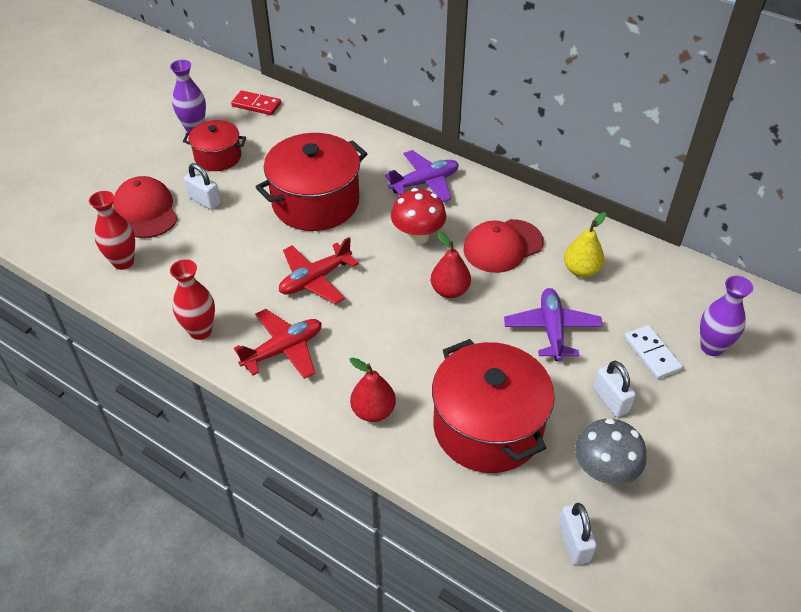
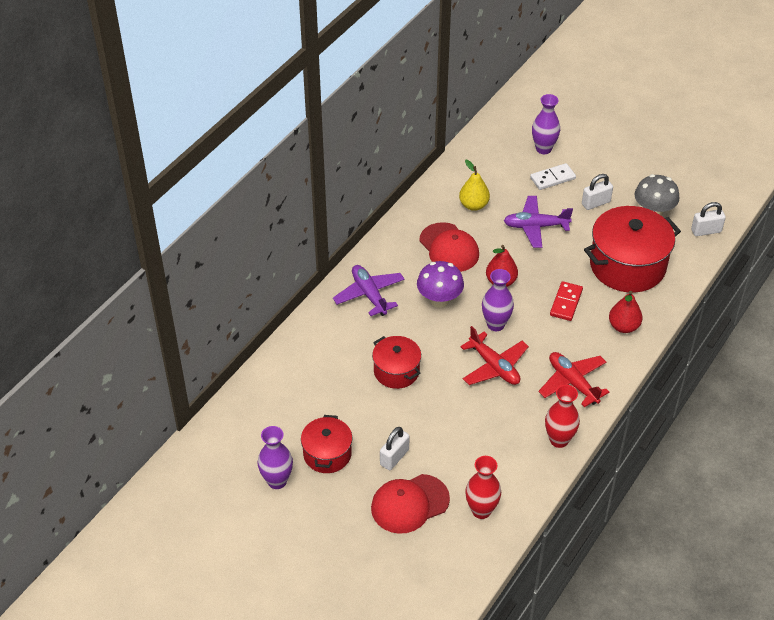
camera: 90 degrees left, 0 degrees up
(256, 105) = (240, 430): red domino -> red domino (566, 303)
(315, 202) = (396, 371): red pot -> red pot, size x0.56
(379, 283) = (495, 324): none -> purple vase
(418, 236) = (439, 300): red mushroom -> purple mushroom

